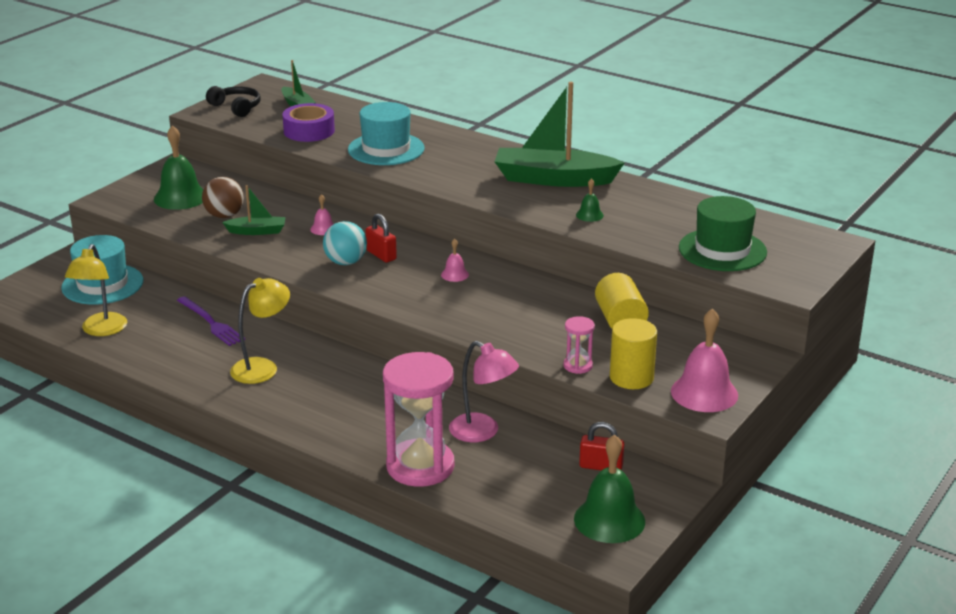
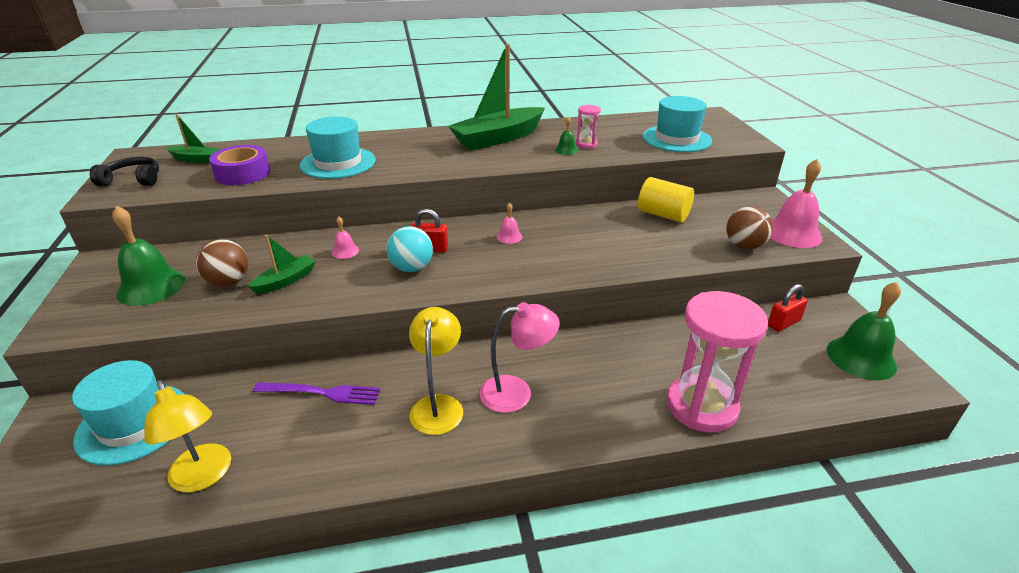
camera: 45 degrees left, 5 degrees up
(482, 432) = (683, 347): pink lamp -> pink lamp (517, 392)
(578, 366) = (704, 256): pink hourglass -> pink hourglass (586, 144)
(631, 377) = (744, 246): yellow cylinder -> brown ball
(722, 250) = (676, 139): green hat -> turquoise hat

